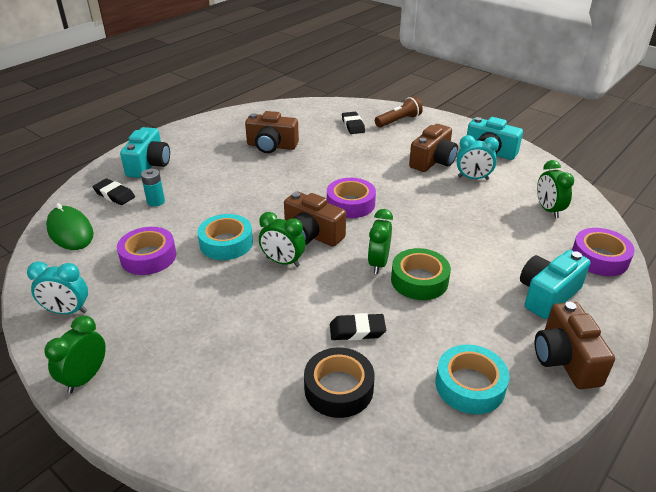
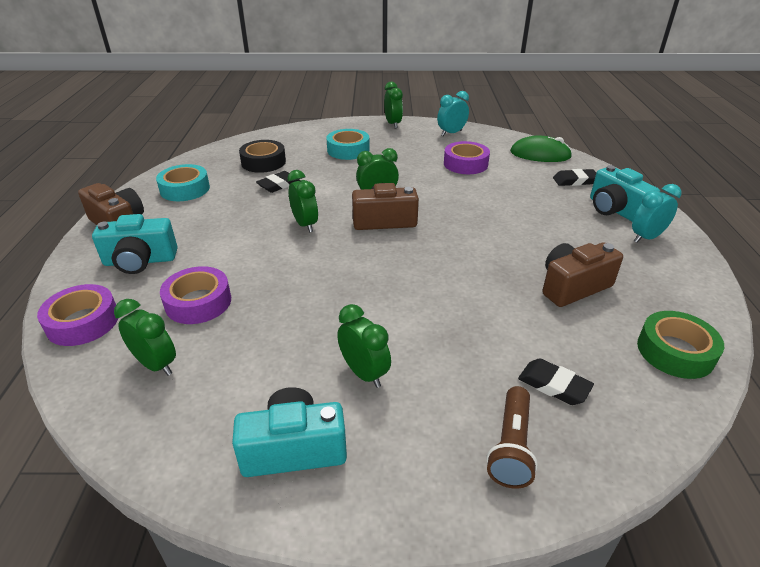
camera: 140 degrees right, 0 degrees up
(156, 201) = (538, 190): turquoise battery -> none
(226, 243) = (435, 189): turquoise tape -> turquoise tape (348, 150)
(350, 204) = (389, 261): purple tape -> purple tape (198, 302)
(419, 280) = (260, 227): green tape -> green tape (675, 351)
(433, 161) = (364, 373): brown camera -> green clock
(473, 178) = (285, 370): turquoise clock -> turquoise clock (646, 237)
(547, 295) = (140, 261): turquoise camera -> turquoise camera turned 75 degrees clockwise

